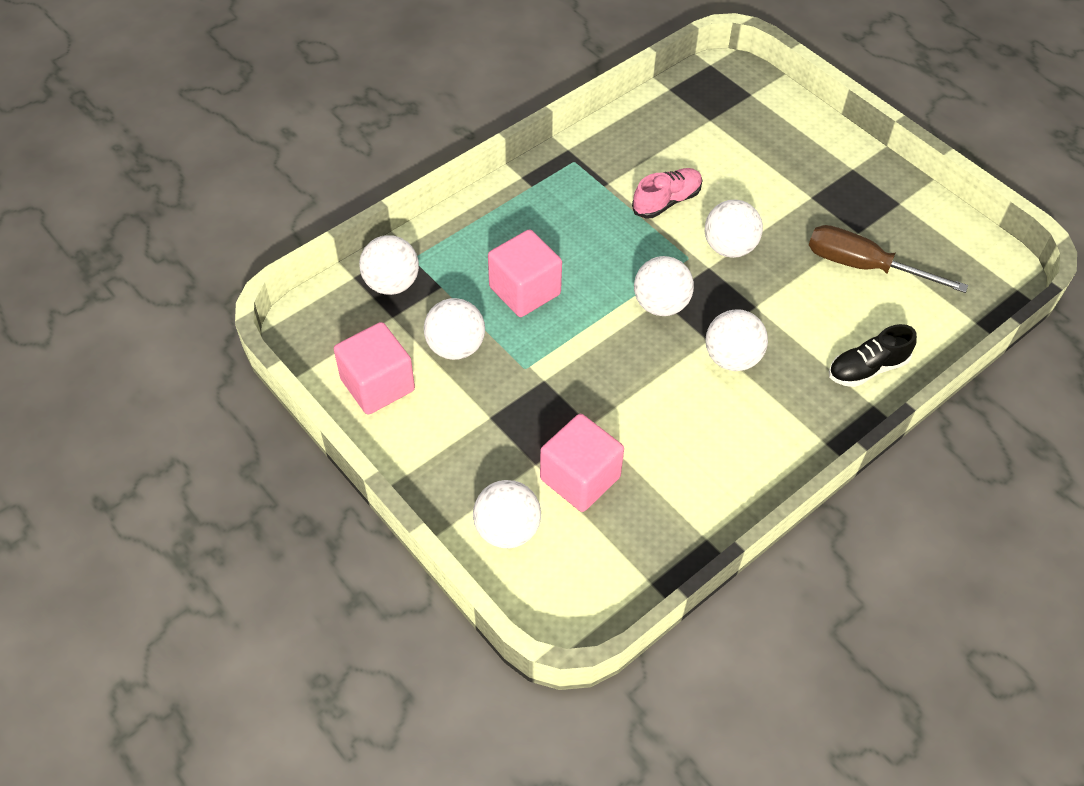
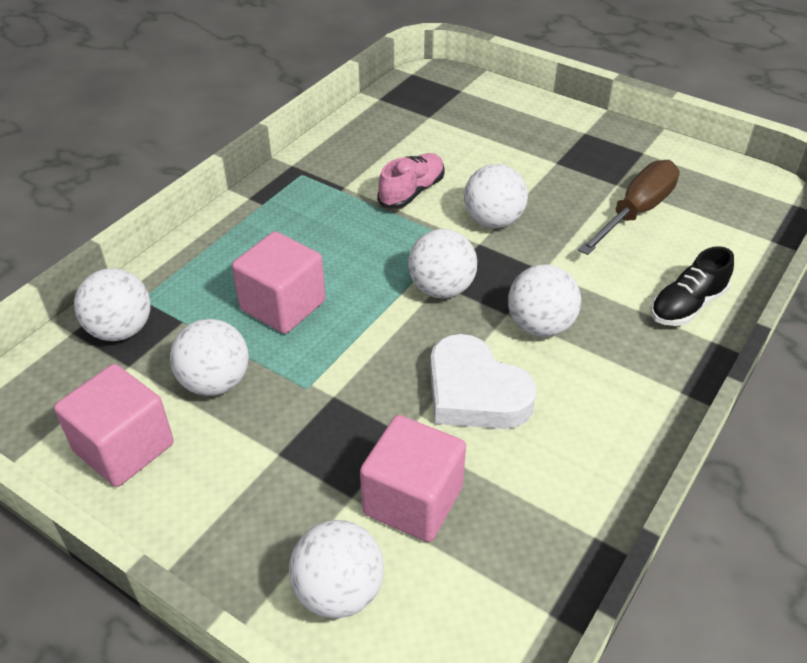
camera: 15 degrees left, 10 degrees down
(656, 404) = (475, 392): none -> white heart
(863, 266) = (636, 212): brown screwdriver -> brown screwdriver turned 120 degrees clockwise

